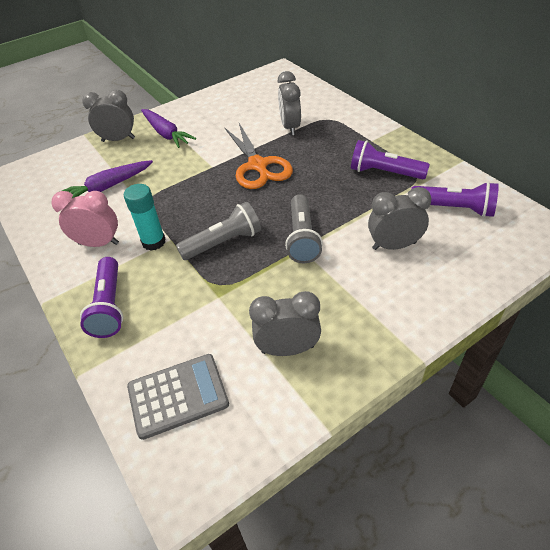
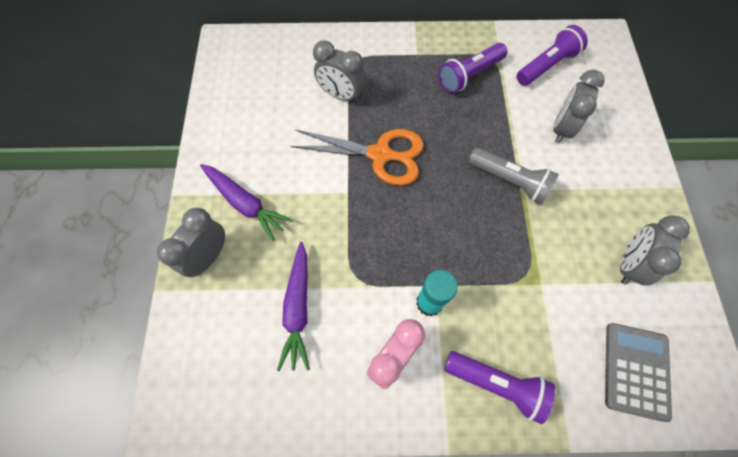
camera: 60 degrees left, 20 degrees up
(166, 134) = (245, 203): purple carrot -> purple carrot turned 45 degrees clockwise
(223, 242) = (473, 243): grey flashlight -> none

